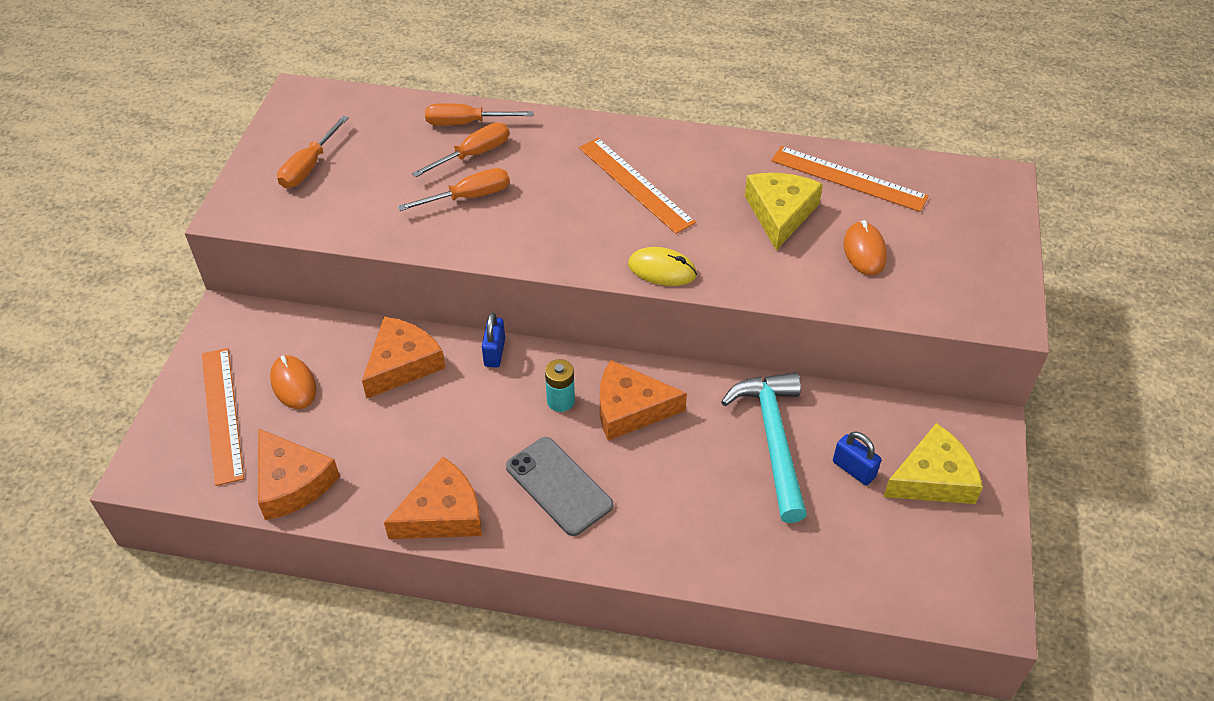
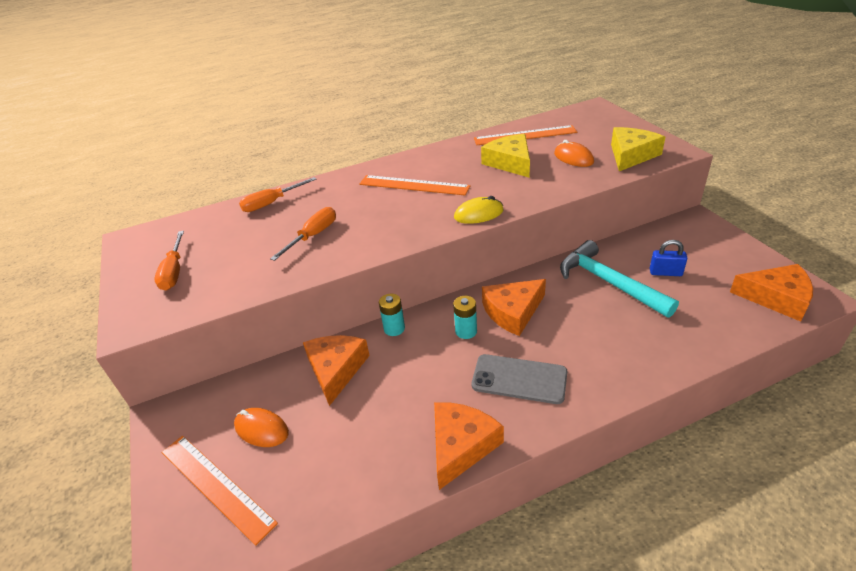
camera: 30 degrees left, 10 degrees down
(292, 483) = (323, 499): orange cheese -> orange cheese (776, 298)
(473, 154) = (293, 215): orange screwdriver -> none
(494, 352) = (394, 328): blue padlock -> turquoise battery
(933, 478) = (706, 255): yellow cheese -> yellow cheese (631, 155)

